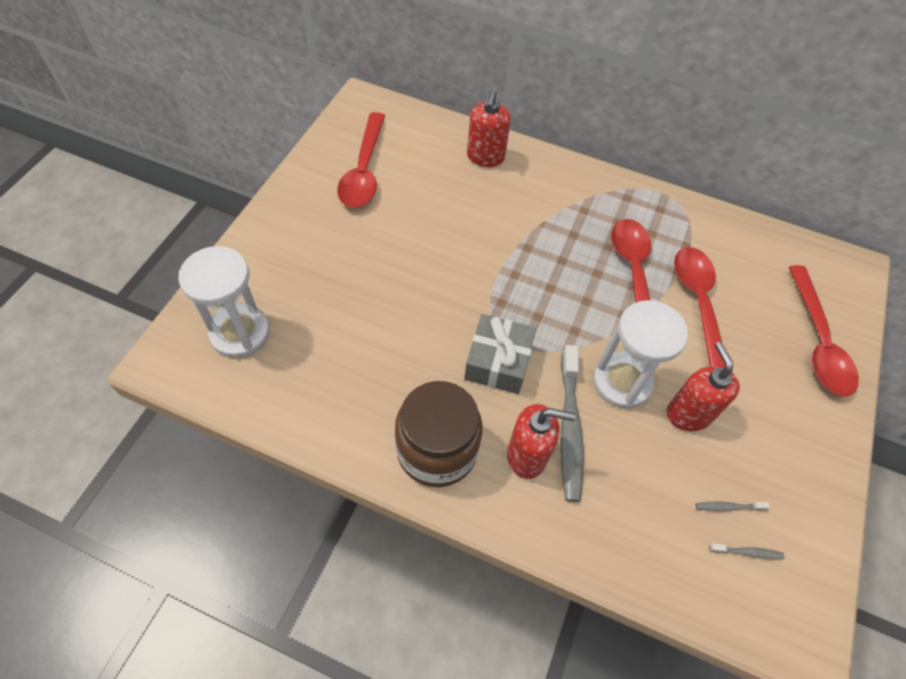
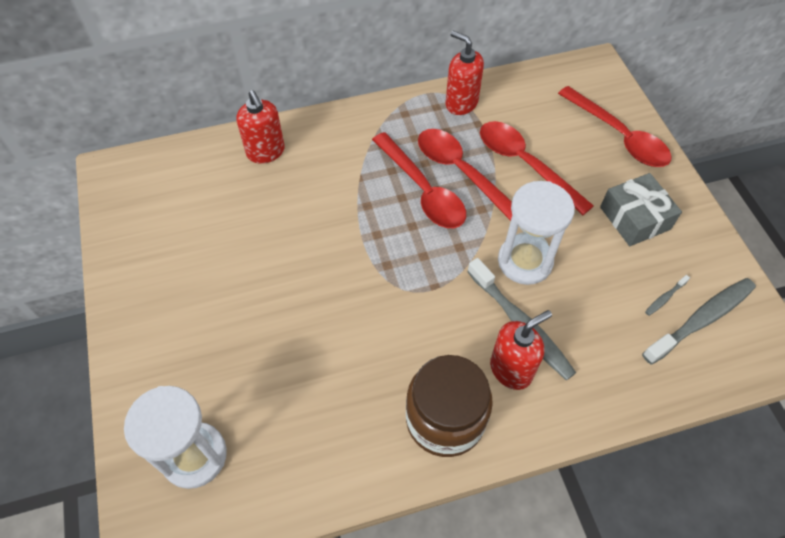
camera: 35 degrees left, 0 degrees up
(364, 170) = (170, 233): red spoon -> red spoon (422, 190)
(498, 362) = (427, 314): grey gift -> grey gift (635, 218)
(688, 414) = (586, 251): red soap dispenser -> red soap dispenser (461, 103)
(747, 552) = (701, 319): grey toothbrush -> grey toothbrush, size x2.37

